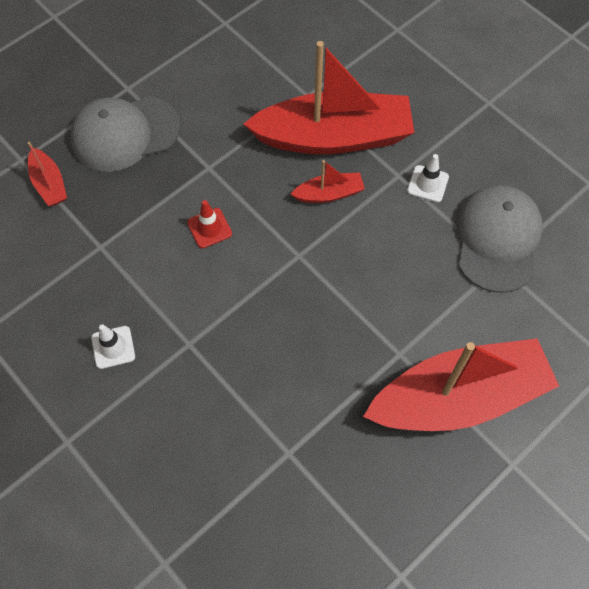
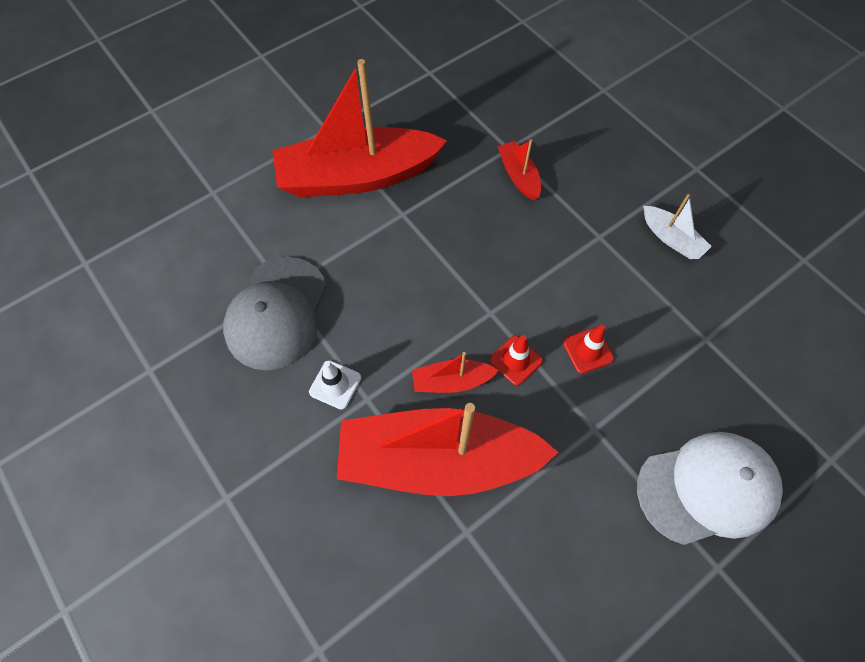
camera: 175 degrees left, 0 degrees up
(49, 184) = (785, 422): red boat -> red boat (518, 176)
(113, 347) = (671, 238): white traffic cone -> white boat
(124, 134) = (707, 488): grey cap -> white cap
(274, 215) = (515, 360): none -> red traffic cone

